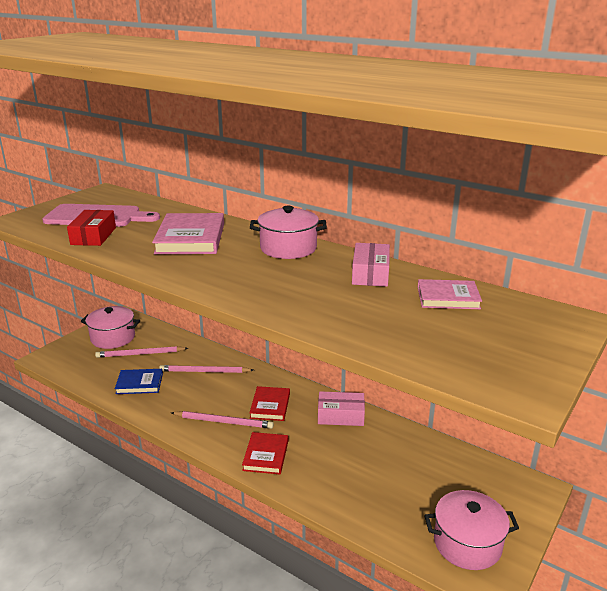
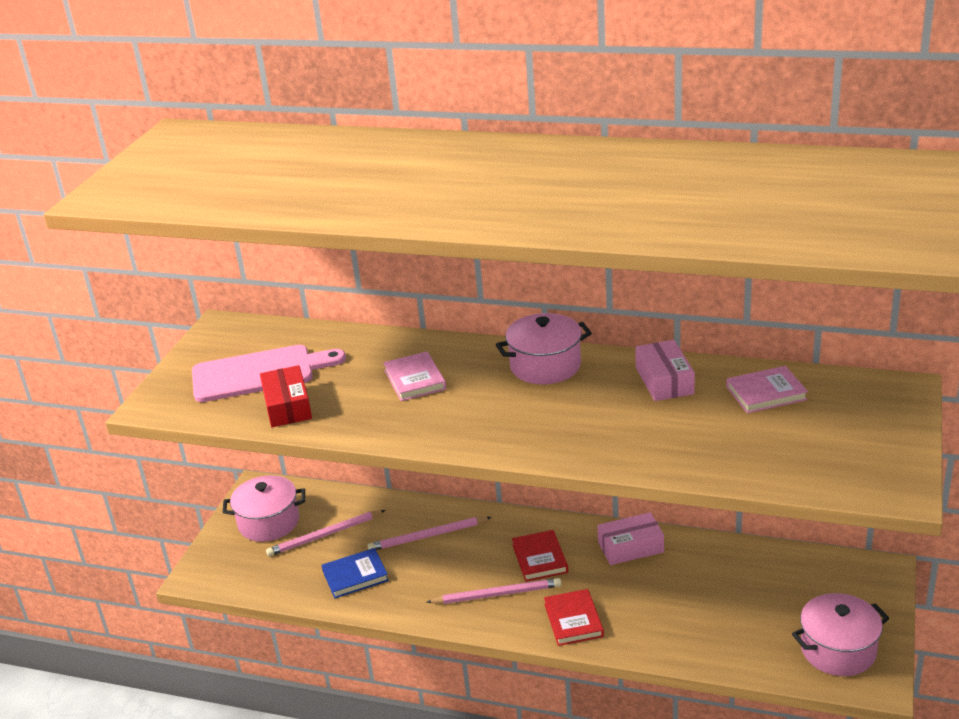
camera: 15 degrees left, 5 degrees up
(190, 238) = (415, 380): pink book -> pink book, size x0.61

